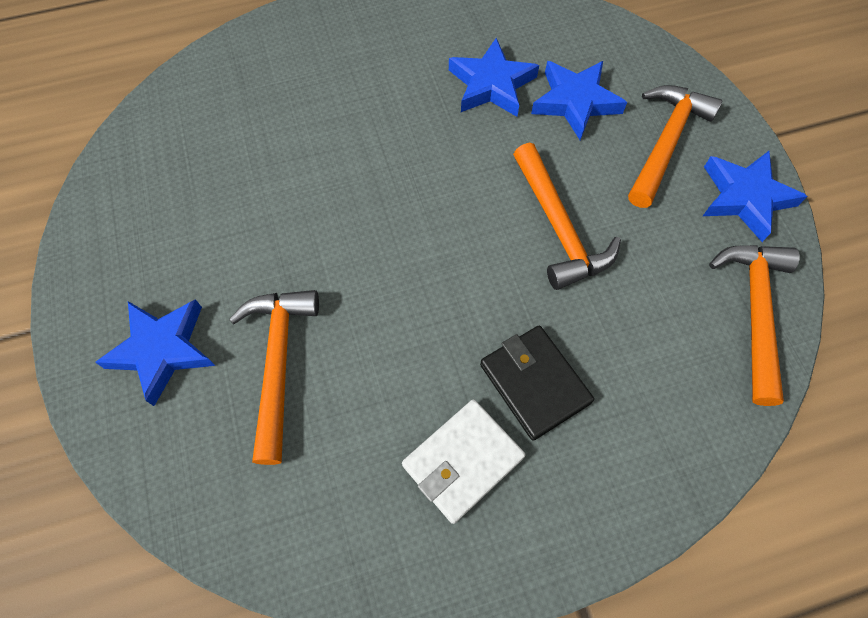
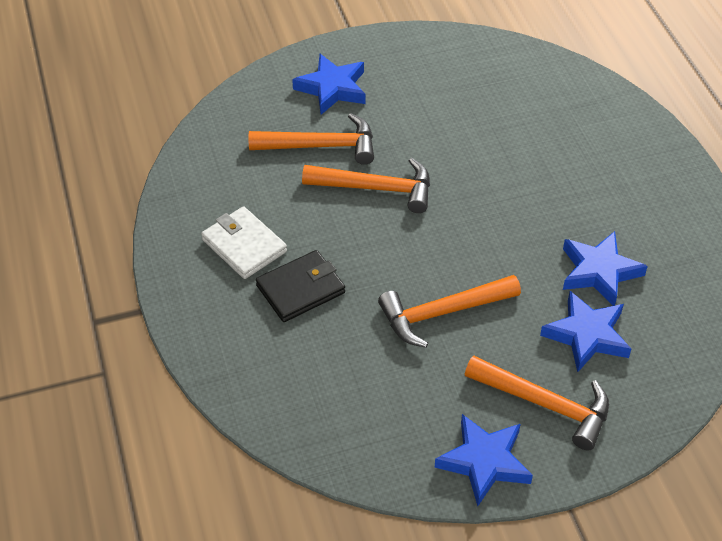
camera: 90 degrees right, 15 degrees down
(754, 312) = (361, 448): orange hammer -> orange hammer (376, 188)

